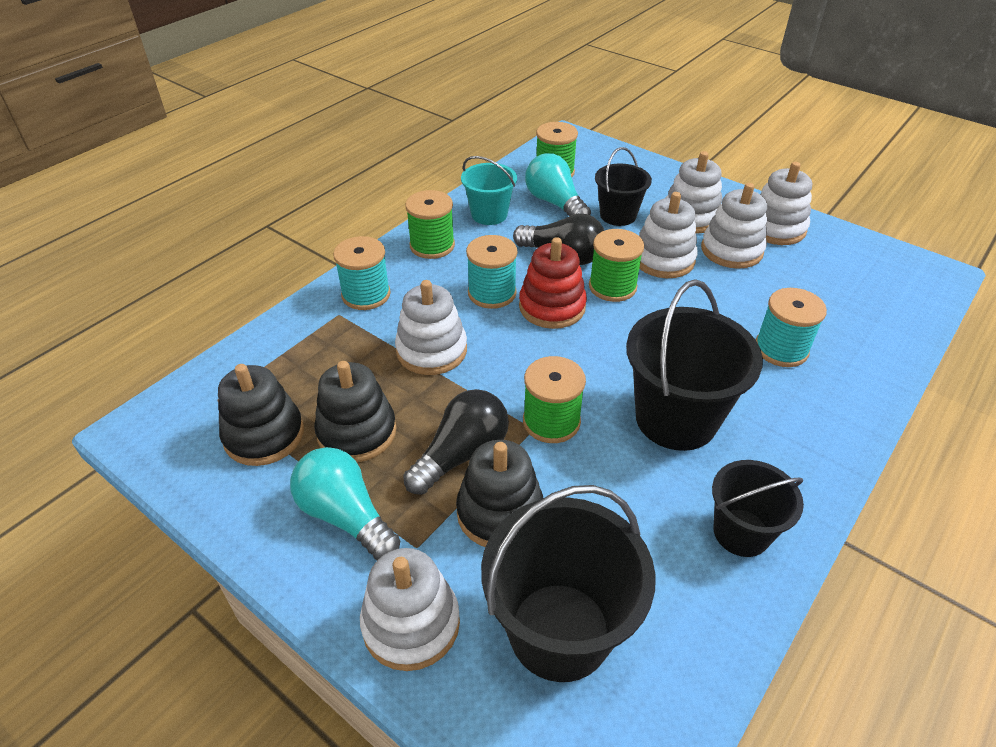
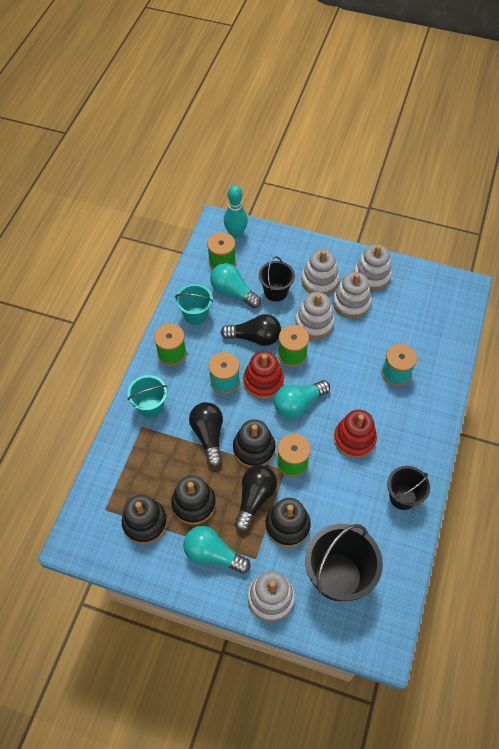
camera: 20 degrees left, 15 degrees up
(366, 295) = (150, 406): turquoise spool -> turquoise bucket
(431, 350) = (208, 435): white stacking toy -> black light bulb
(495, 386) = (254, 449): none -> black stacking toy
(587, 150) = (236, 234): none -> turquoise bowling pin
(596, 347) = (298, 404): none -> turquoise light bulb
(676, 419) = (354, 439): black bucket -> red stacking toy

